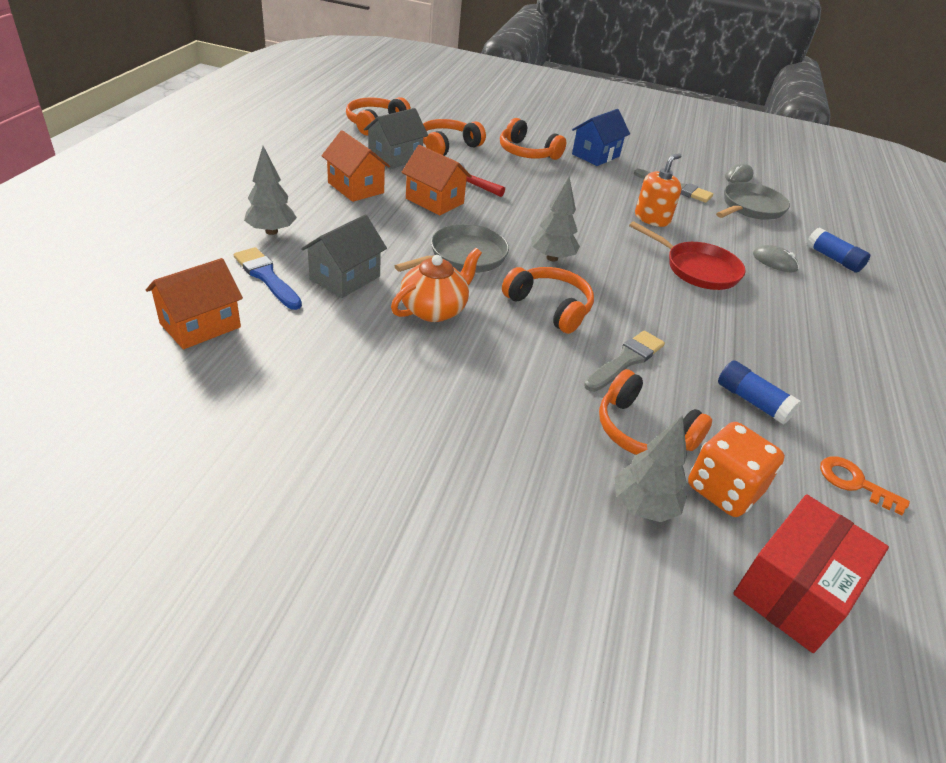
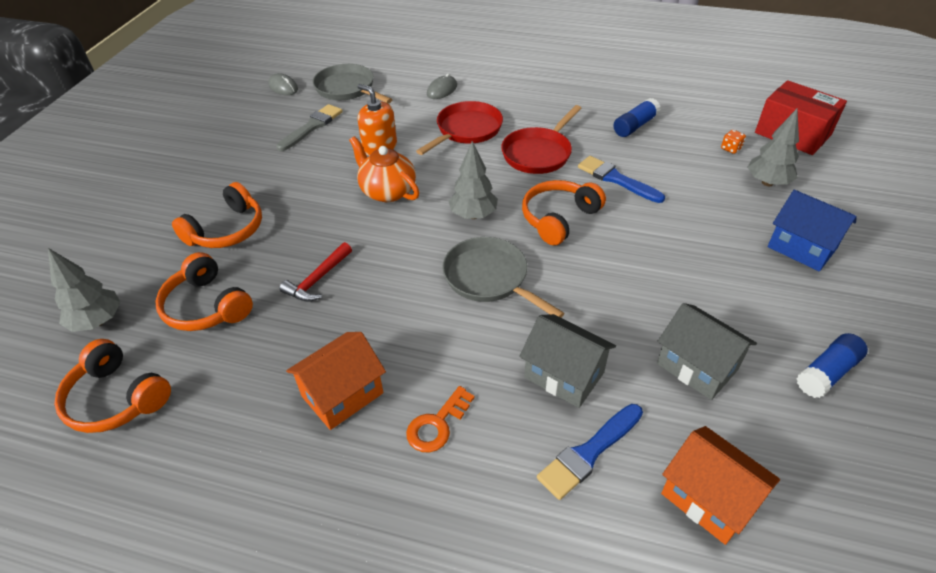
camera: 85 degrees left, 5 degrees up
(271, 231) = (481, 472): grey tree -> grey tree (98, 321)
(395, 158) = (244, 360): grey house -> grey house (697, 366)
(434, 201) = (368, 310): orange house -> none
(434, 309) = (594, 296): orange teapot -> orange teapot (387, 191)
(595, 155) = (234, 175): blue house -> blue house (802, 247)
(626, 360) = (616, 179): grey brush -> blue brush
(643, 432) = (695, 177): orange headphones -> none
(666, 311) = (539, 153): none -> red pan
(723, 490) = (730, 149): orange dice -> orange dice, size x0.42
(833, 259) = (429, 62): blue glue stick -> blue glue stick (827, 373)
(854, 483) = (692, 99): orange key -> orange key (437, 425)

